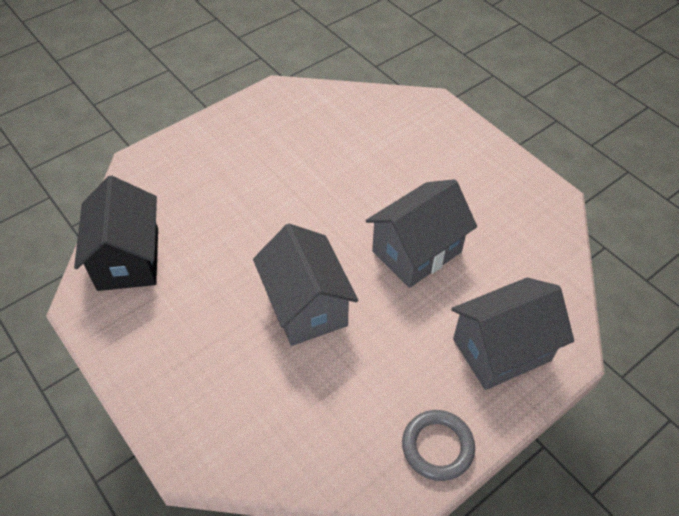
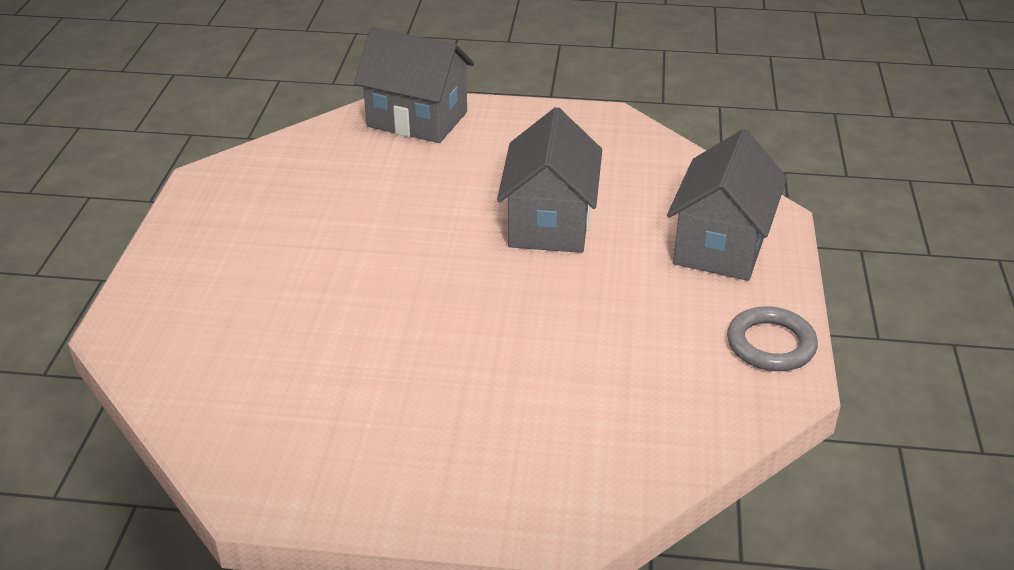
camera: 45 degrees left, 15 degrees down
(128, 259) = (247, 418): black house -> none
(306, 306) = (509, 327): grey house -> grey house (417, 119)

